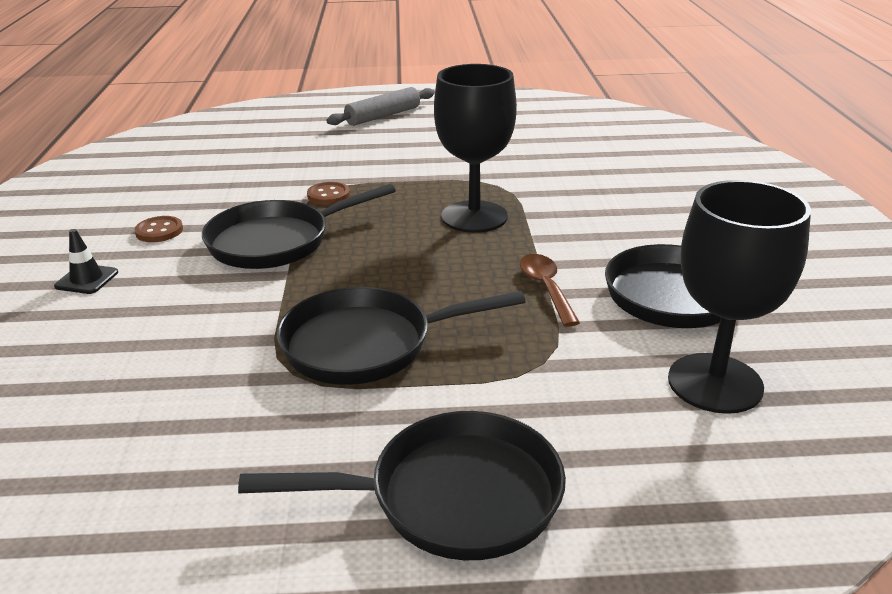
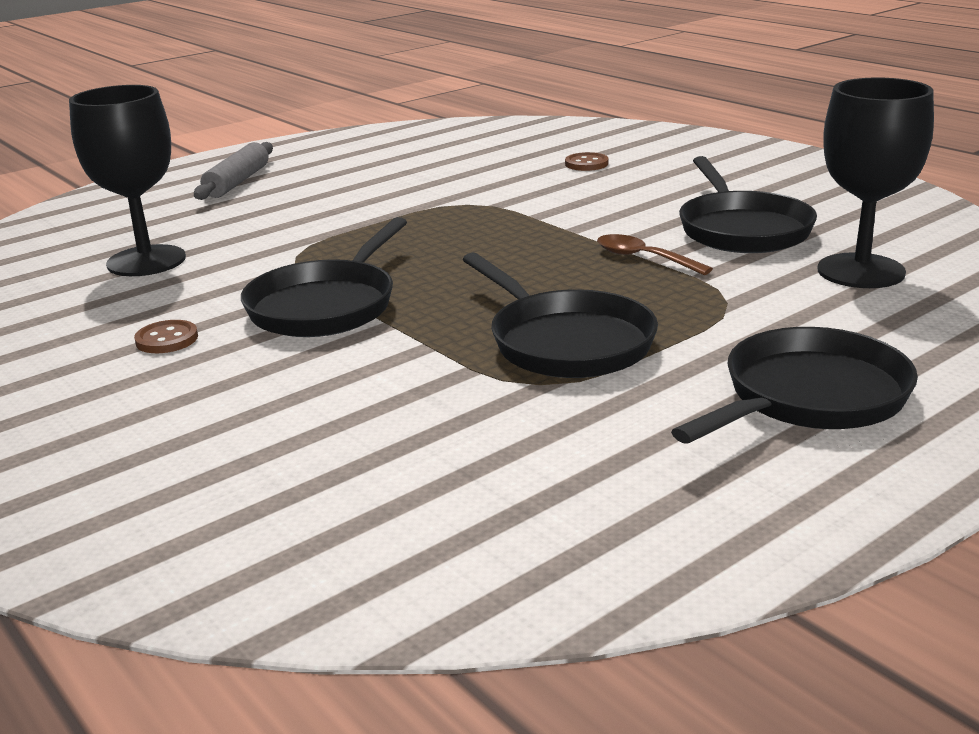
camera: 35 degrees left, 5 degrees down
(87, 279) = (163, 402): black traffic cone -> none
(328, 195) = (308, 257): brown button -> brown button (586, 164)
(366, 344) = (566, 342): black pan -> black pan turned 75 degrees counterclockwise
(474, 217) = (490, 231): black goblet -> black goblet (146, 261)

